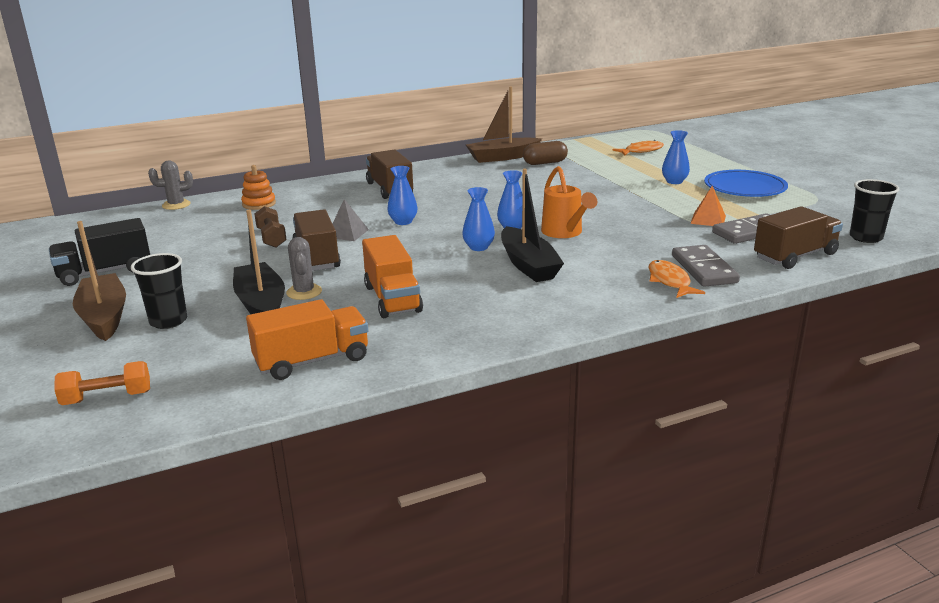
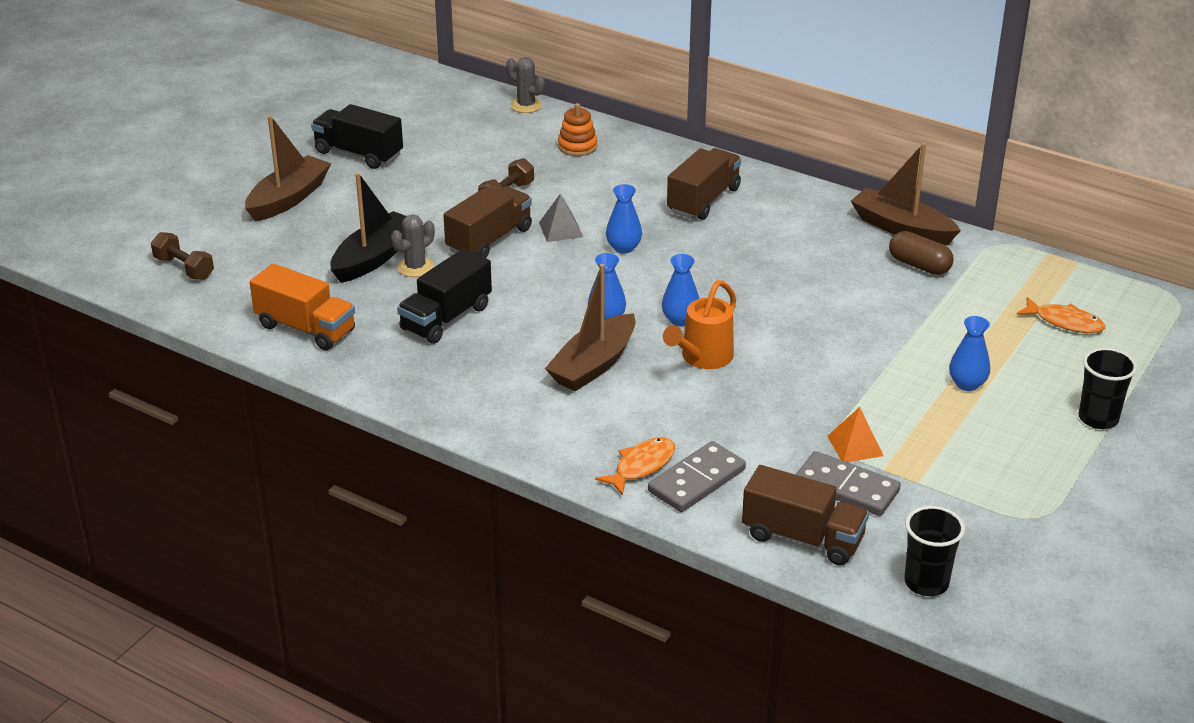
camera: 55 degrees right, 10 degrees up
(107, 398) = (184, 268): orange dumbbell -> brown dumbbell
(168, 321) = (307, 231): black cup -> black cup (1098, 418)
(392, 298) = (446, 318): orange truck -> black truck
(528, 265) = (594, 365): black boat -> brown boat
(744, 188) = (1011, 446): blue plate -> none

